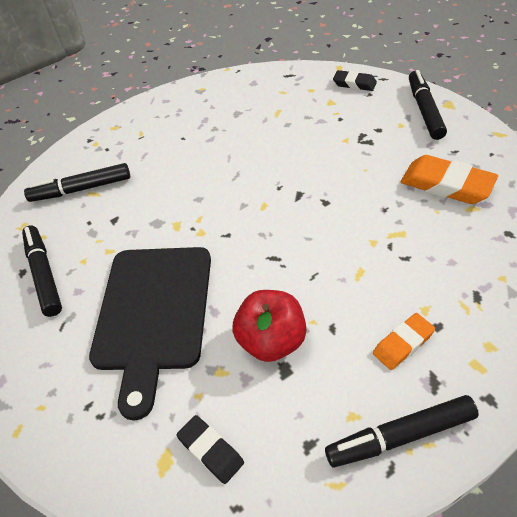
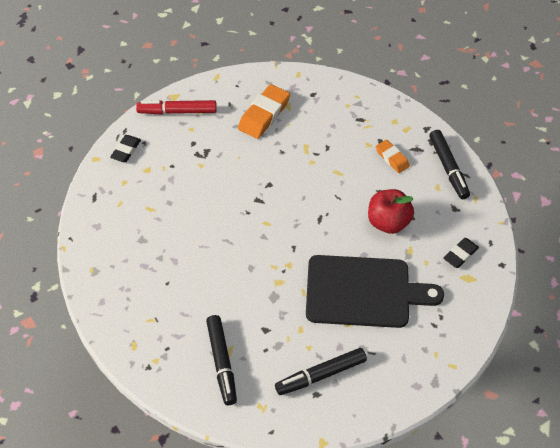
camera: 95 degrees left, 5 degrees up
(424, 110) = (177, 111): black marker -> red marker

